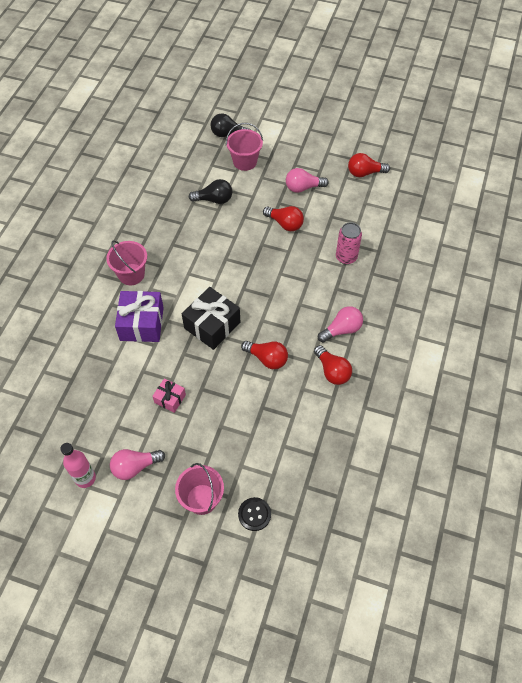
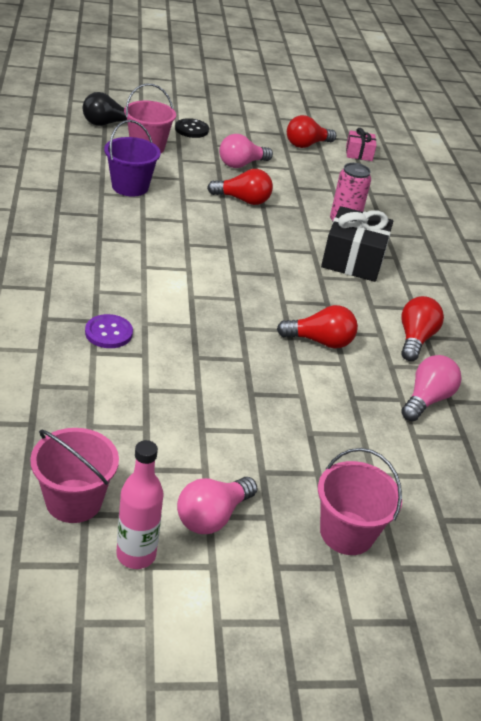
camera: 30 degrees left, 20 degrees down
(131, 274) = (56, 279): pink bucket -> pink bucket (74, 501)
(142, 323) = (108, 333): purple gift -> purple button
(170, 398) = (211, 415): pink gift -> pink gift (359, 153)
(212, 325) = (217, 317): black gift -> black gift (353, 259)
(214, 199) = (130, 187): black light bulb -> purple bucket
(254, 514) = (437, 531): black button -> black button (191, 129)
(332, 371) = (415, 339): red light bulb -> red light bulb turned 105 degrees counterclockwise
(342, 330) = (393, 294): pink light bulb -> pink light bulb (426, 399)

